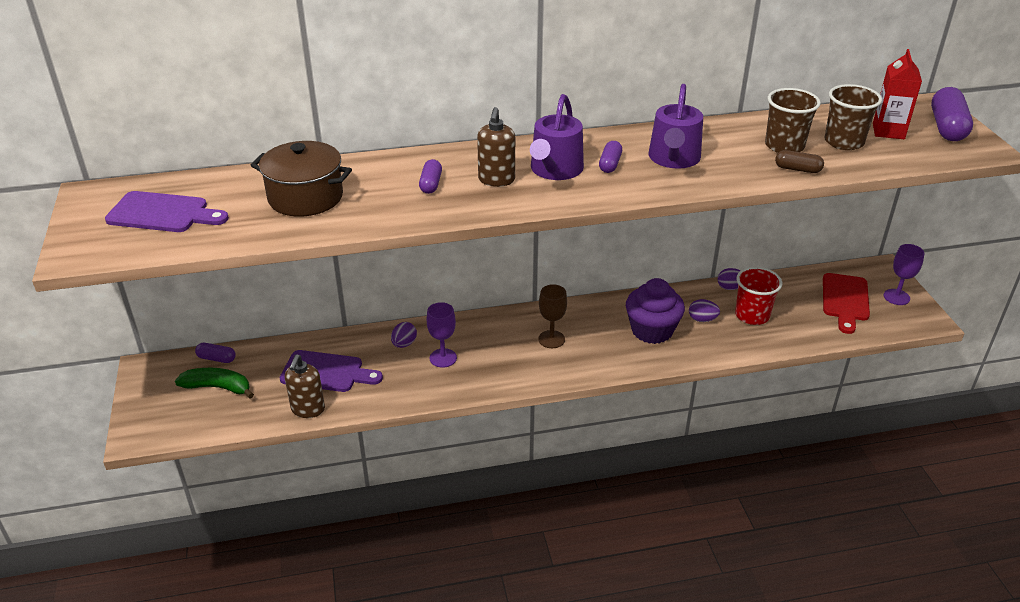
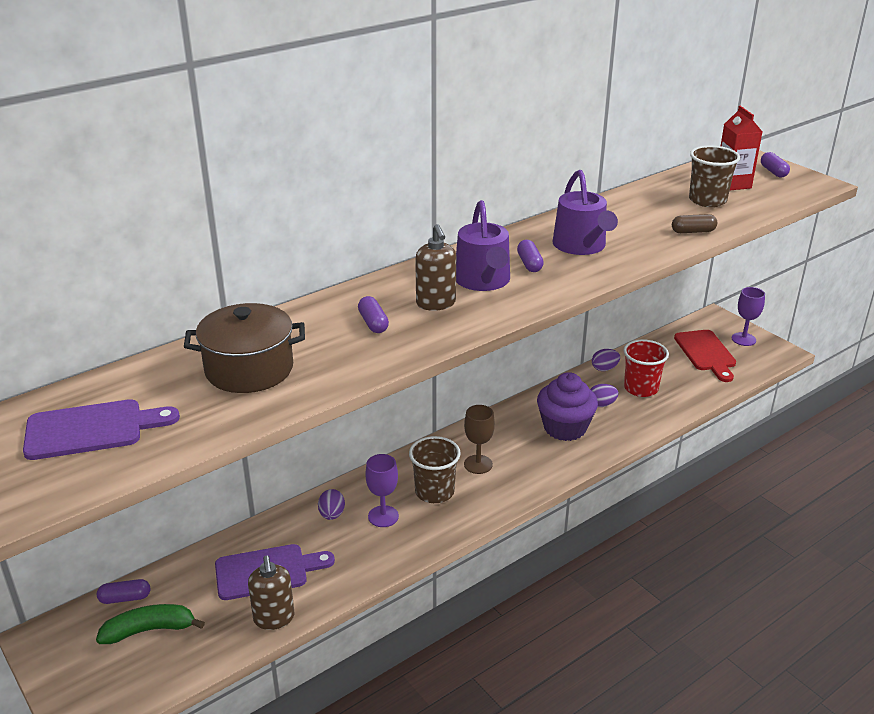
camera: 25 degrees left, 5 degrees down
(784, 146) = (663, 214): brown cup -> brown cup (434, 492)
(947, 127) = (773, 172): purple capsule -> purple capsule, size x0.55

